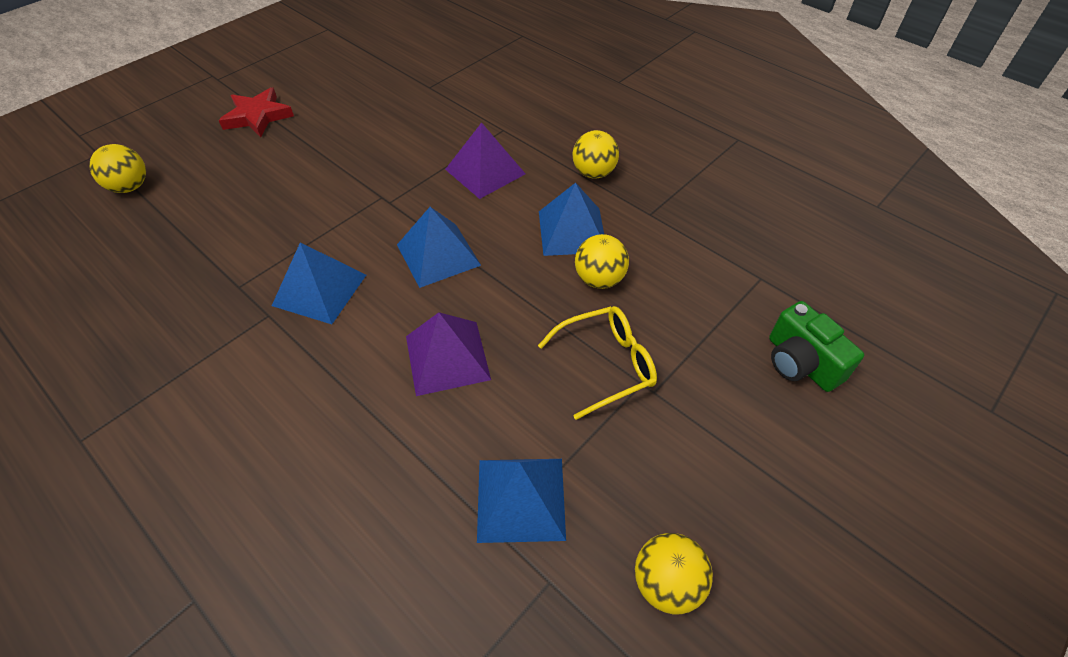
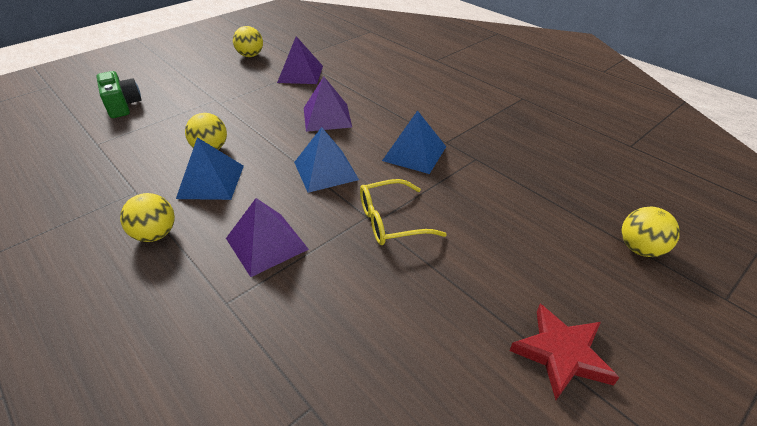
camera: 175 degrees left, 10 degrees down
(521, 499) = (300, 74): blue pyramid -> purple pyramid
(606, 364) = (234, 110): yellow glasses -> yellow glasses (391, 221)

